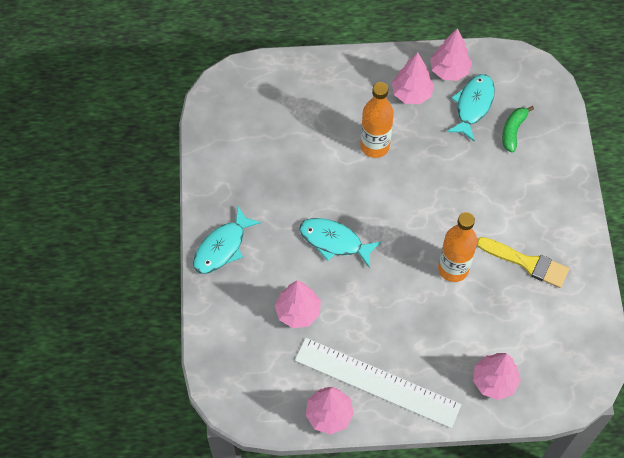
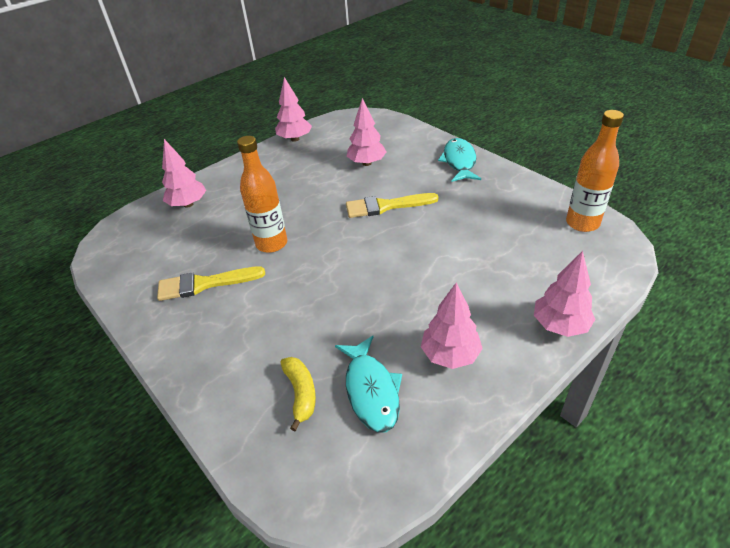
camera: 145 degrees right, 20 degrees down
(334, 241) = (386, 206): turquoise fish -> yellow brush
(374, 146) = (430, 284): orange bottle -> orange bottle (582, 223)
(377, 382) = (277, 163): white ruler -> none
(449, 70) = (437, 413): pink tree -> pink tree (560, 325)
(513, 131) = (301, 393): green banana -> yellow banana

